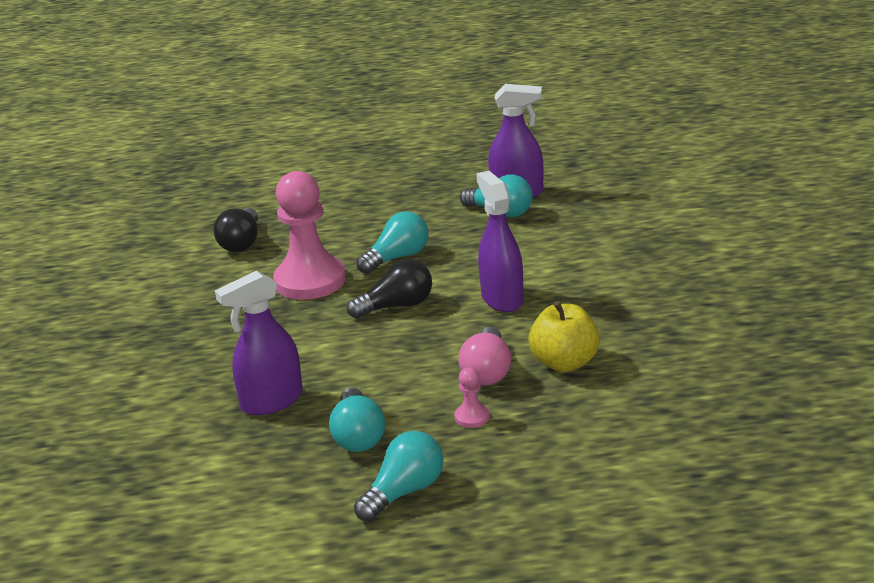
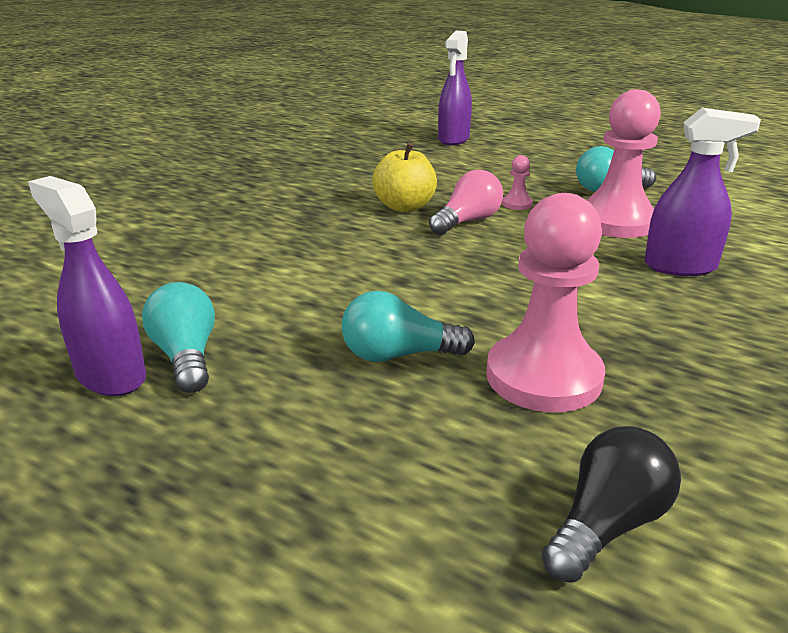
camera: 145 degrees left, 0 degrees up
(358, 436) = (616, 222): turquoise light bulb -> pink pawn
(396, 306) = (474, 298): black light bulb -> none
(502, 299) = (369, 262): purple spray bottle -> purple spray bottle (453, 139)

